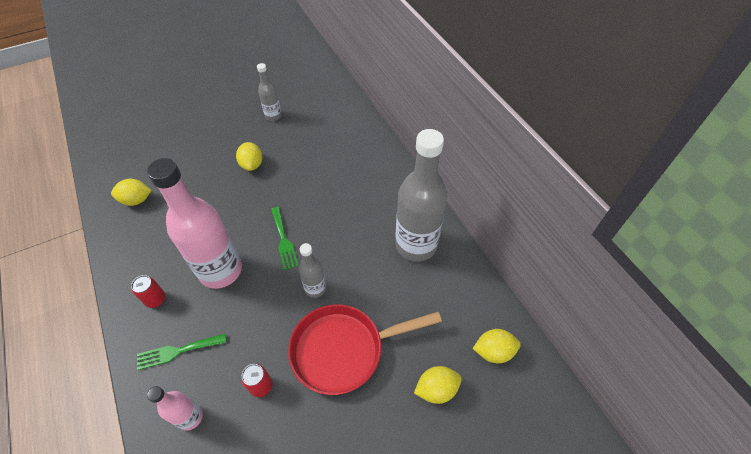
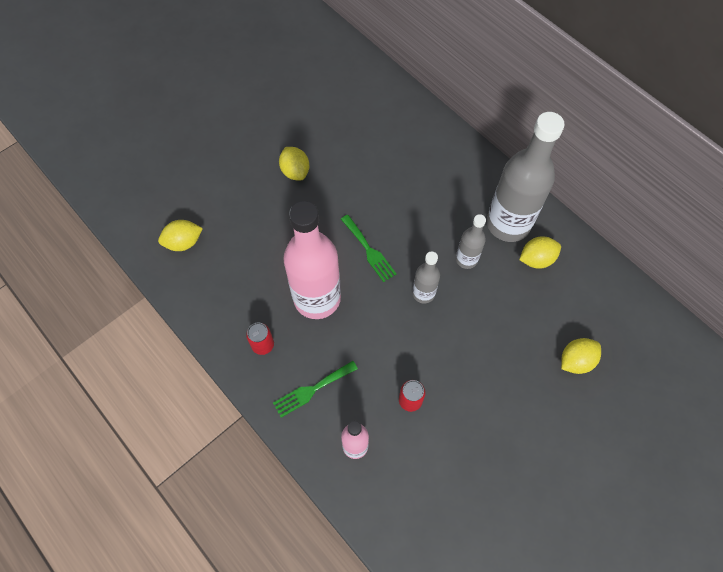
camera: 15 degrees left, 10 degrees up
(273, 116) = (292, 105): grey bottle -> grey bottle (466, 259)
(343, 350) = (475, 347): red pan -> none
(493, 351) = (617, 312): yellow lemon -> yellow lemon (536, 259)

